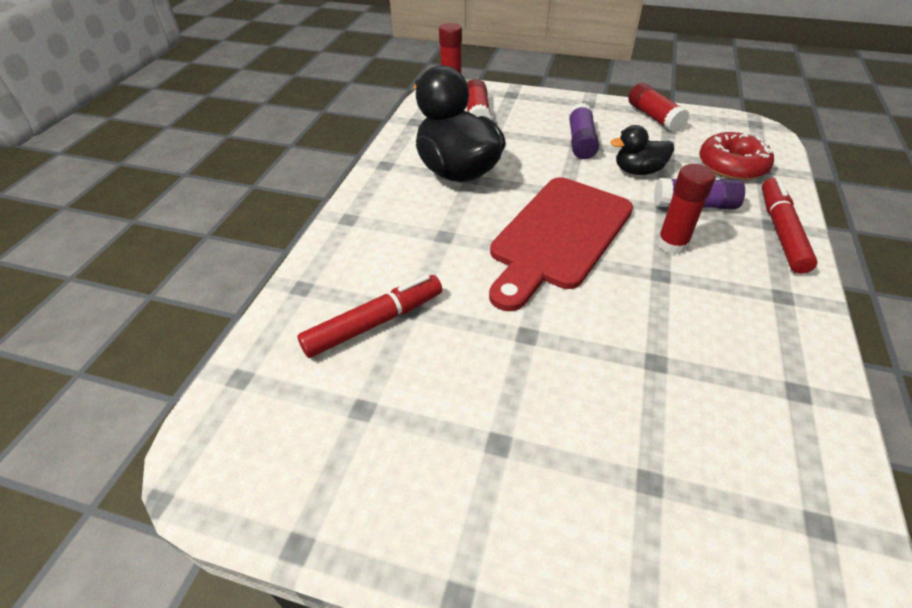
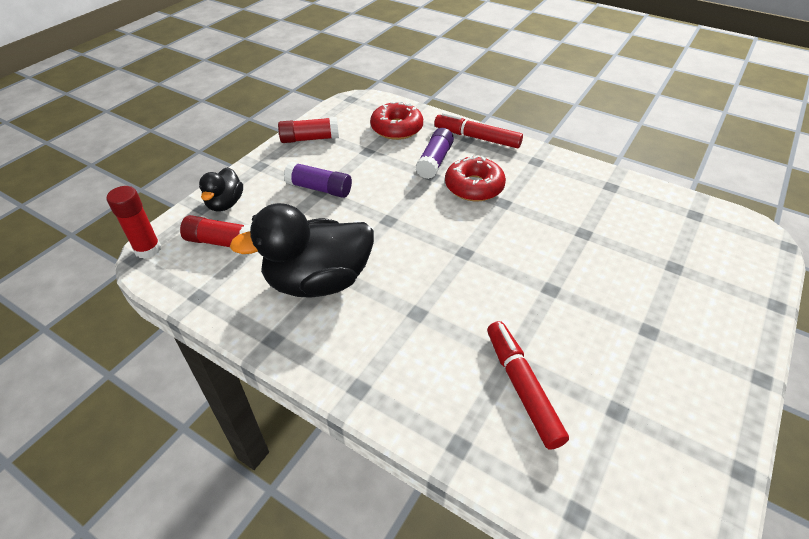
camera: 75 degrees left, 0 degrees up
(558, 236) = (445, 241): red cutting board -> none
(638, 171) = (380, 172): black duck -> black duck (225, 204)
(672, 244) = (474, 186): red glue stick -> red donut

